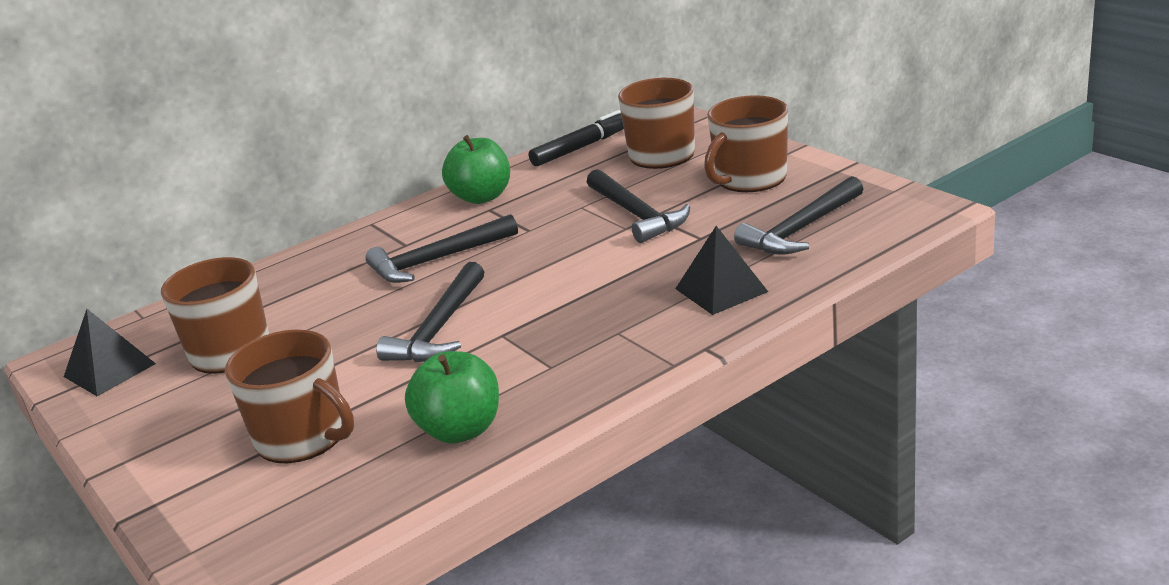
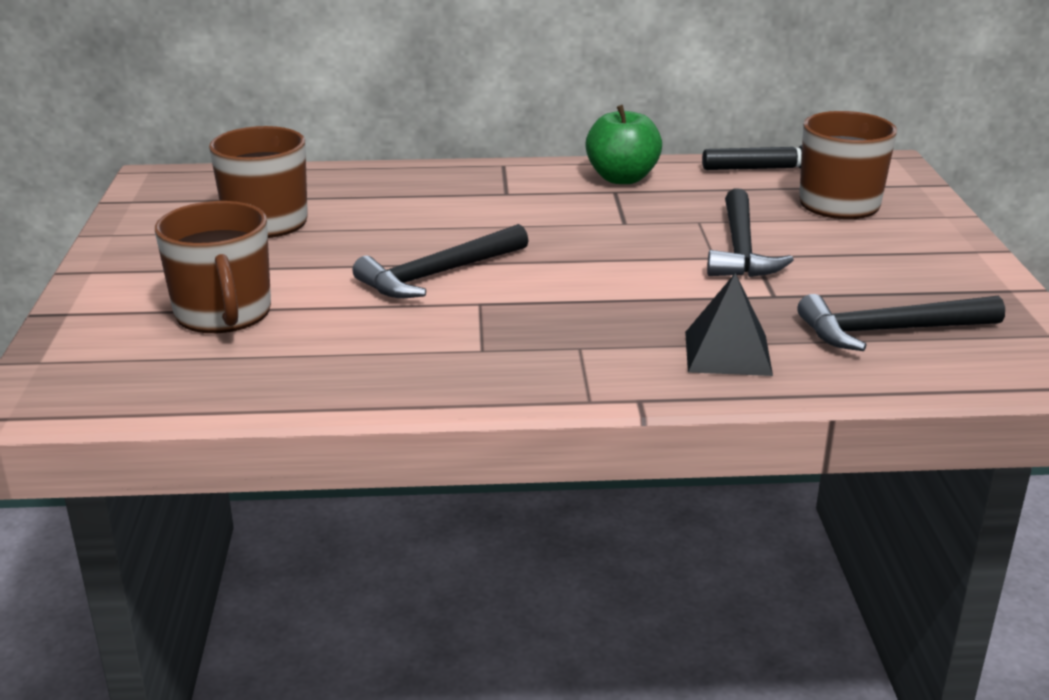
camera: 30 degrees right, 0 degrees up
(110, 370) = (174, 199): black pyramid -> none
(437, 260) = (513, 216): black hammer -> none
(460, 430) = (339, 367): green apple -> none
(749, 179) = (900, 260): brown mug -> none

